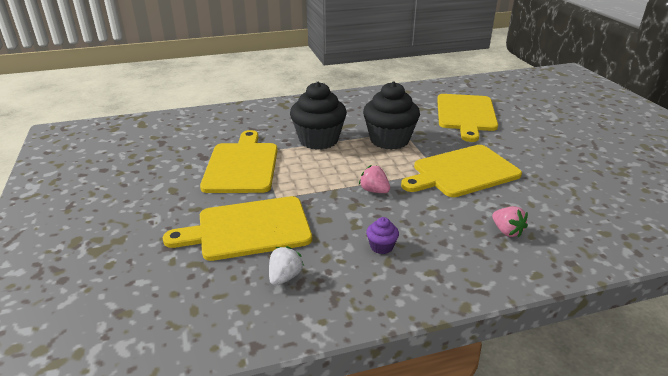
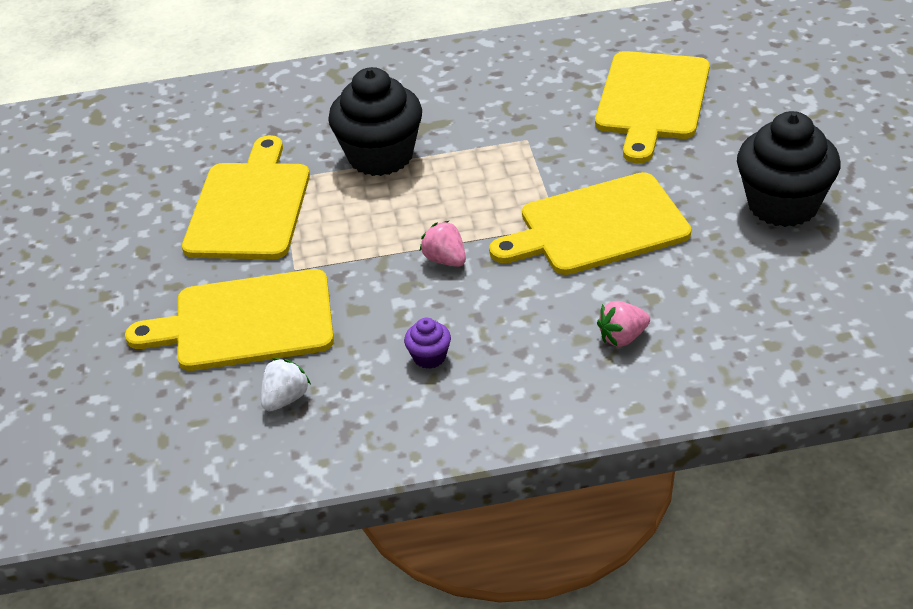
camera: 10 degrees right, 10 degrees up
(389, 140) = (498, 157): black cupcake -> black cupcake (783, 204)
(507, 231) = (622, 337): pink strawberry -> pink strawberry turned 90 degrees clockwise

